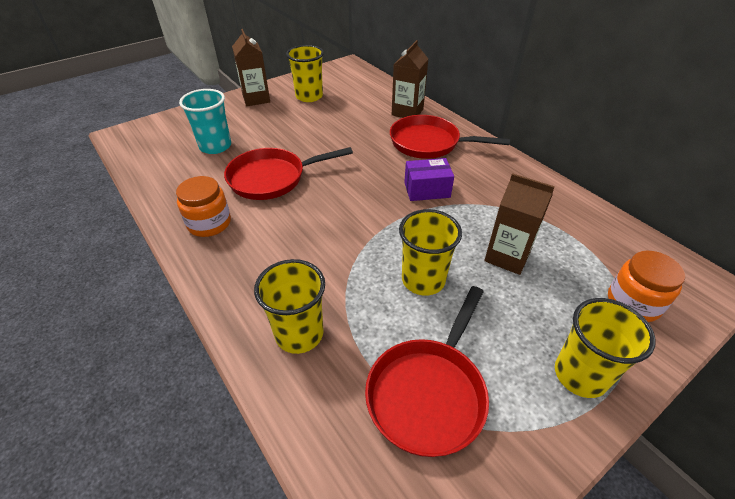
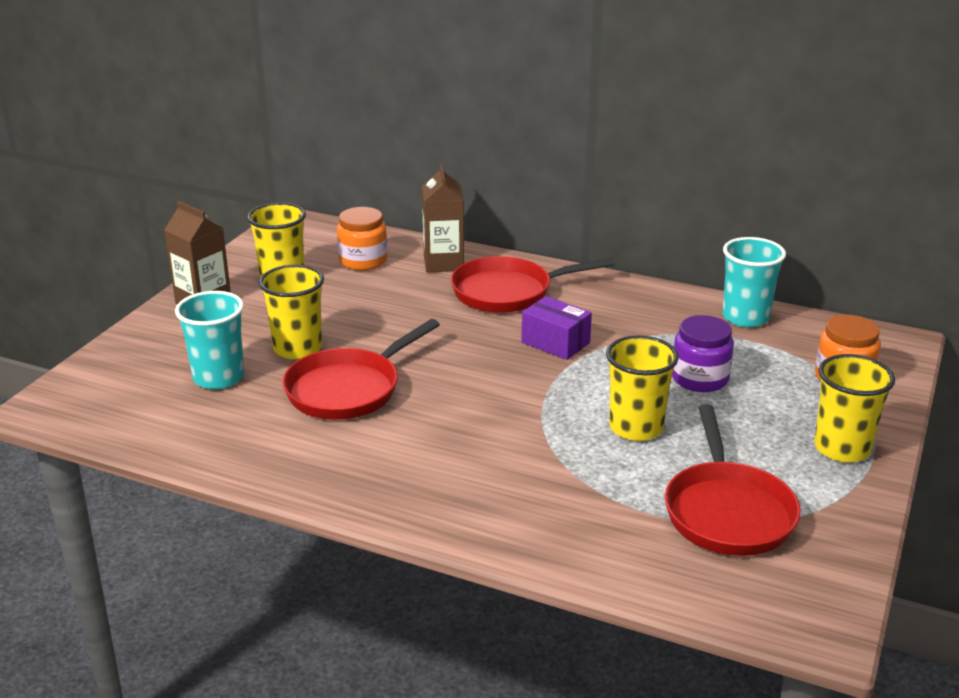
camera: 30 degrees left, 15 degrees down
(209, 223) = (324, 461): orange jar -> orange jar (363, 261)
(299, 334) = (556, 518): yellow cup -> yellow cup (297, 348)
(427, 190) = (555, 343): purple box -> purple box turned 75 degrees clockwise
(507, 256) = (700, 378): brown carton -> purple jar
(586, 217) = (745, 317): none -> turquoise cup

